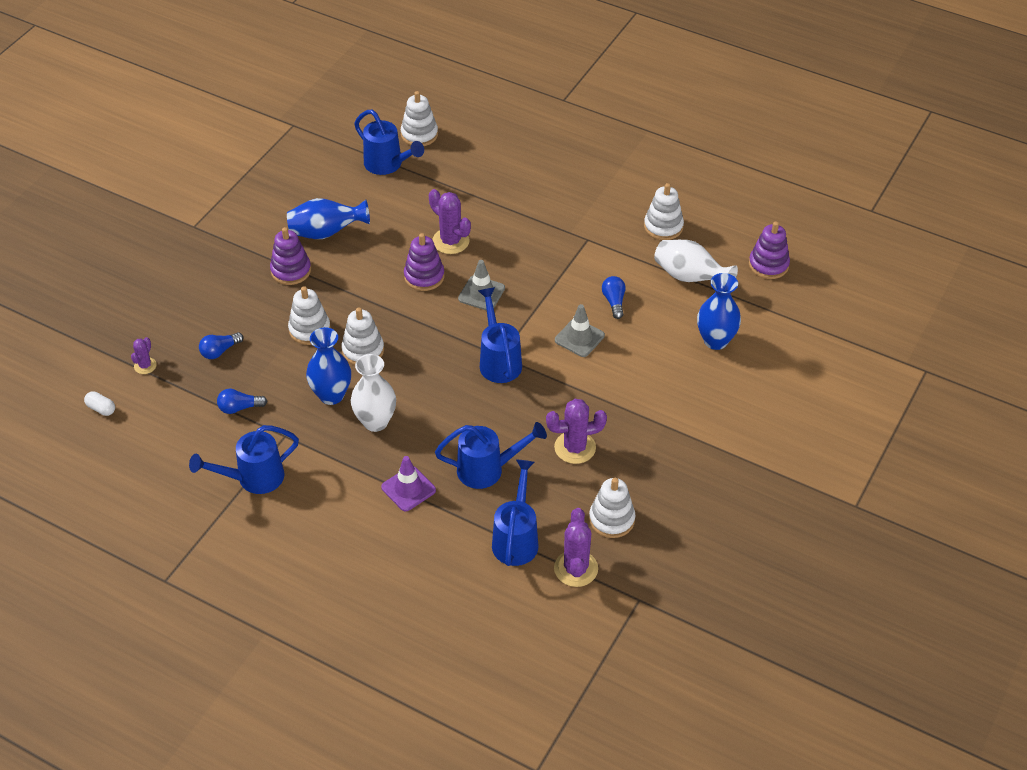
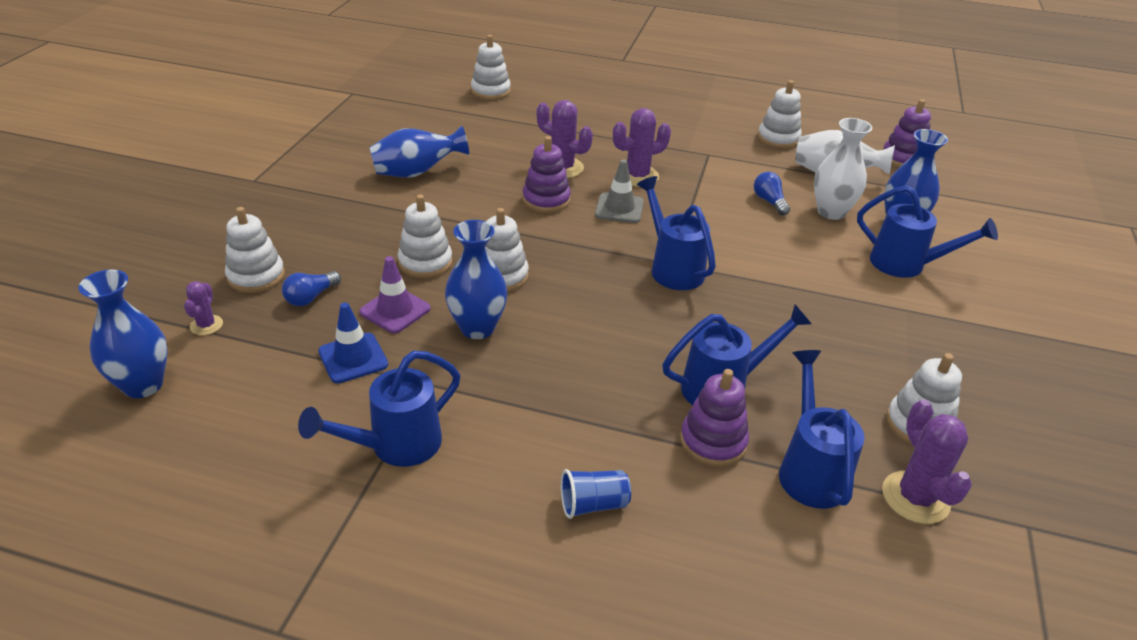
camera: 15 degrees left, 10 degrees down
(101, 409) = (143, 385): white capsule -> blue vase
(184, 326) = (256, 276): none -> white stacking toy
(239, 408) = (353, 358): blue light bulb -> blue traffic cone
(291, 271) = (384, 209): purple stacking toy -> purple stacking toy (713, 442)
(365, 538) = (593, 504): none -> blue cup
(375, 422) = (548, 351): white vase -> white vase (831, 212)
(387, 165) = (466, 115): blue watering can -> blue watering can (905, 265)
(408, 489) = (628, 426): purple traffic cone -> purple traffic cone (395, 310)
(575, 447) = (817, 347): purple cactus -> purple cactus (637, 176)
(579, 338) = (752, 237): grey traffic cone -> none

